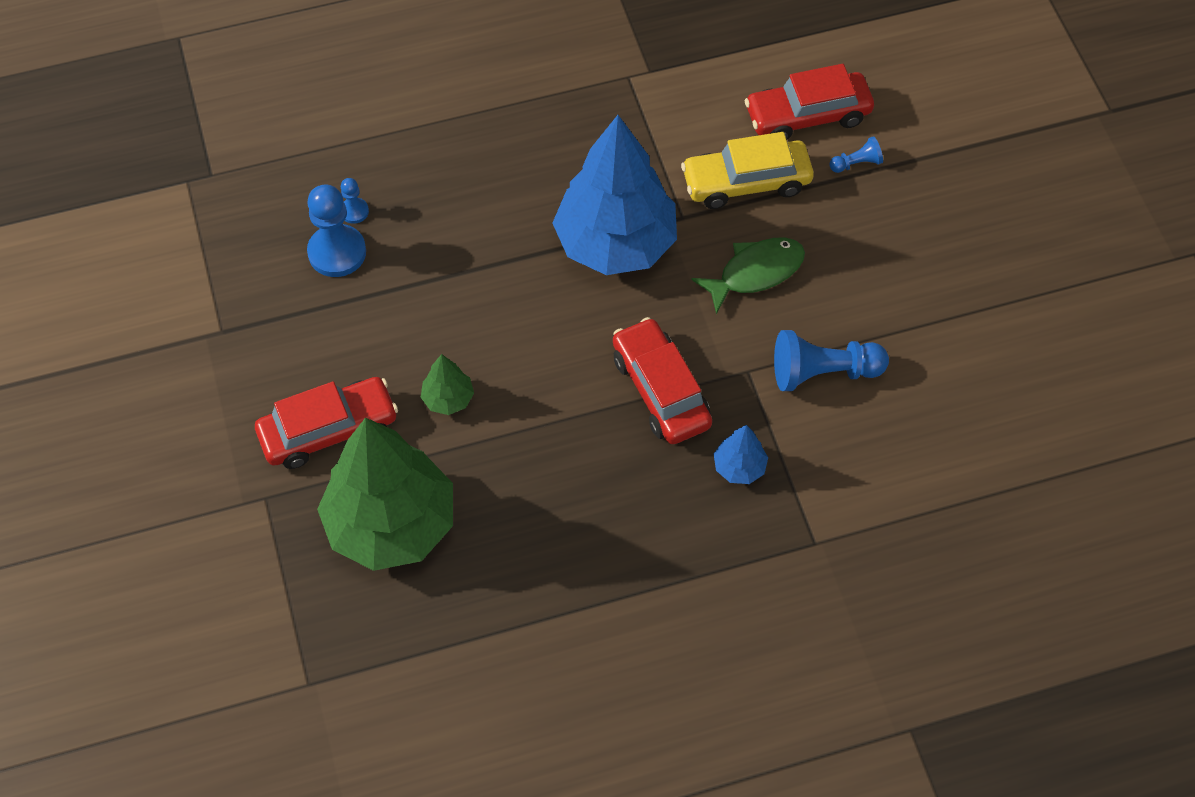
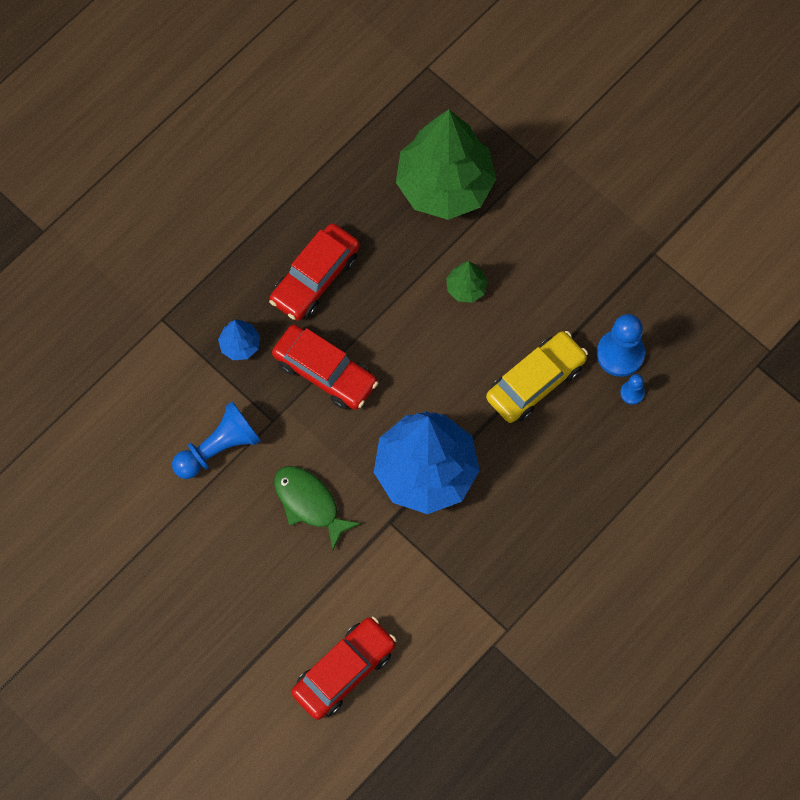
camera: 150 degrees right, 10 degrees up
(329, 430) = (529, 224): red car -> red car (315, 278)
(746, 182) = (359, 580): yellow car -> yellow car (536, 382)
(755, 272) = (309, 503): green fish -> green fish turned 105 degrees clockwise
(856, 163) = (282, 646): blue pawn -> none

